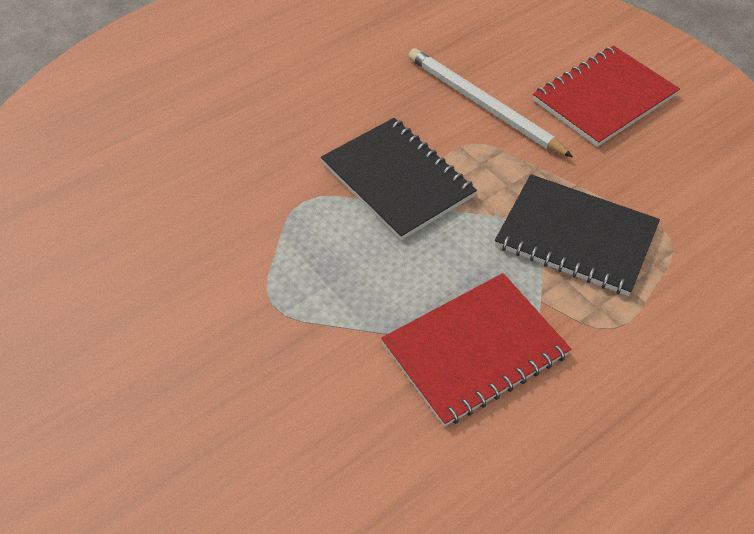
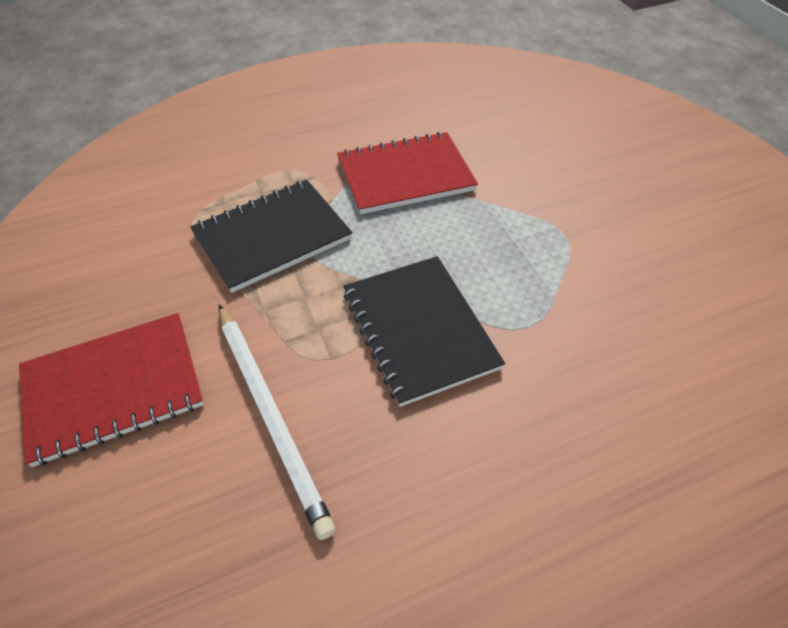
camera: 165 degrees left, 0 degrees up
(576, 236) = (272, 236): black notebook -> black notebook turned 75 degrees counterclockwise

